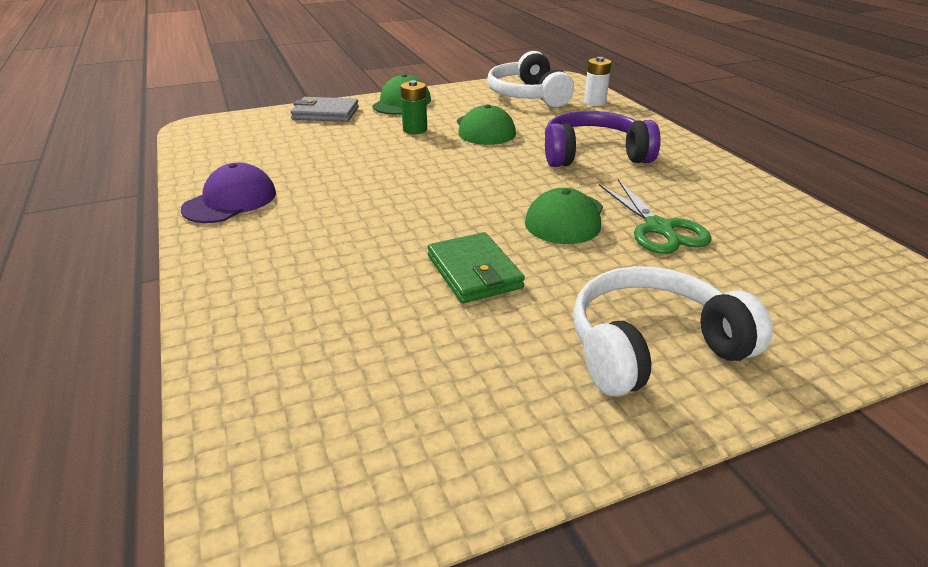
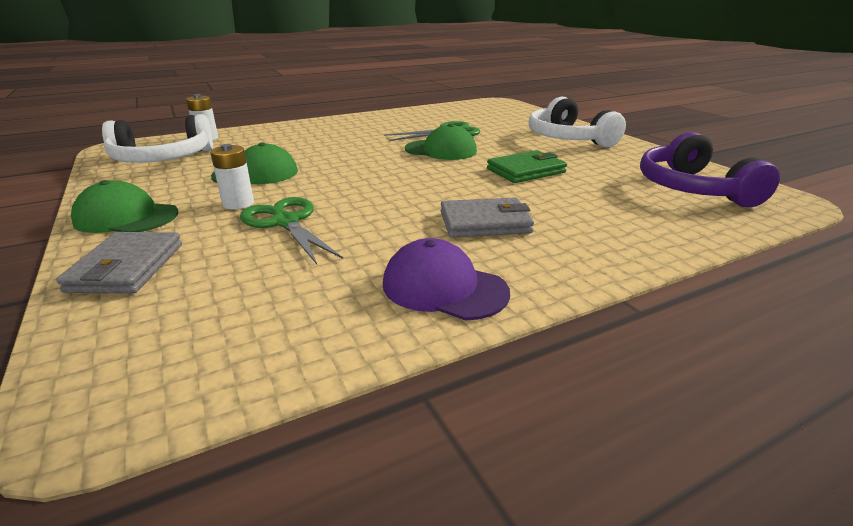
camera: 95 degrees left, 5 degrees down
(328, 226) = (485, 222): none -> grey wallet
(371, 147) = (285, 222): none -> green scissors
(415, 130) = (238, 203): green battery -> white battery
(593, 155) = (331, 142): purple headphones -> purple headphones (692, 188)

